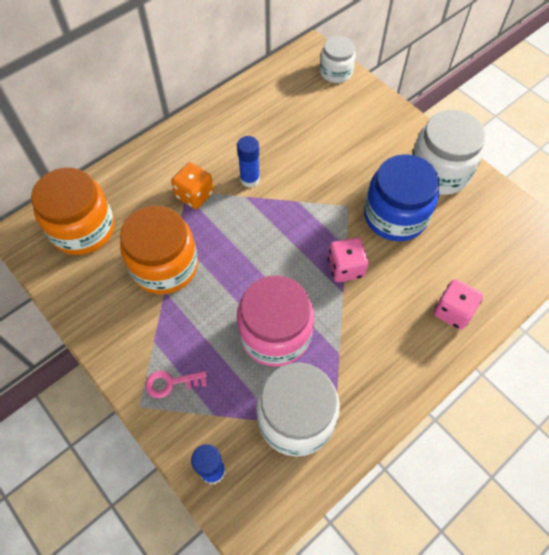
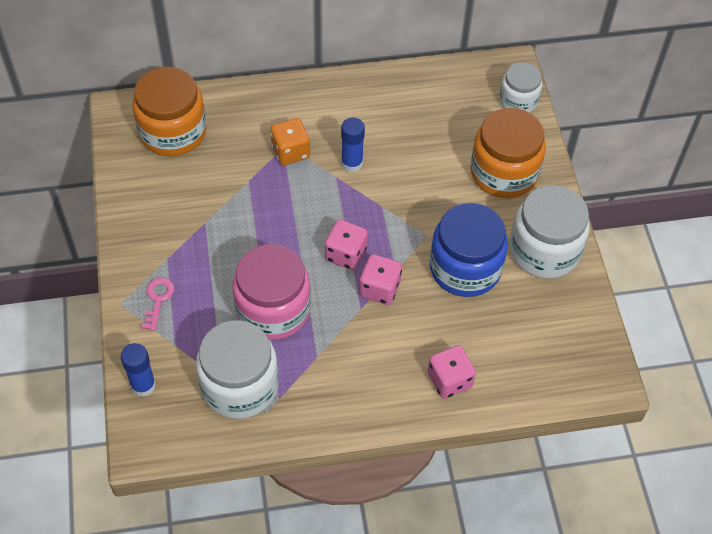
camera: 30 degrees right, 5 degrees down
(165, 266) = (220, 201): orange jar -> orange jar (504, 173)
(171, 383) = (158, 300): pink key -> pink key turned 75 degrees clockwise
(299, 254) = (345, 254): none -> pink dice

